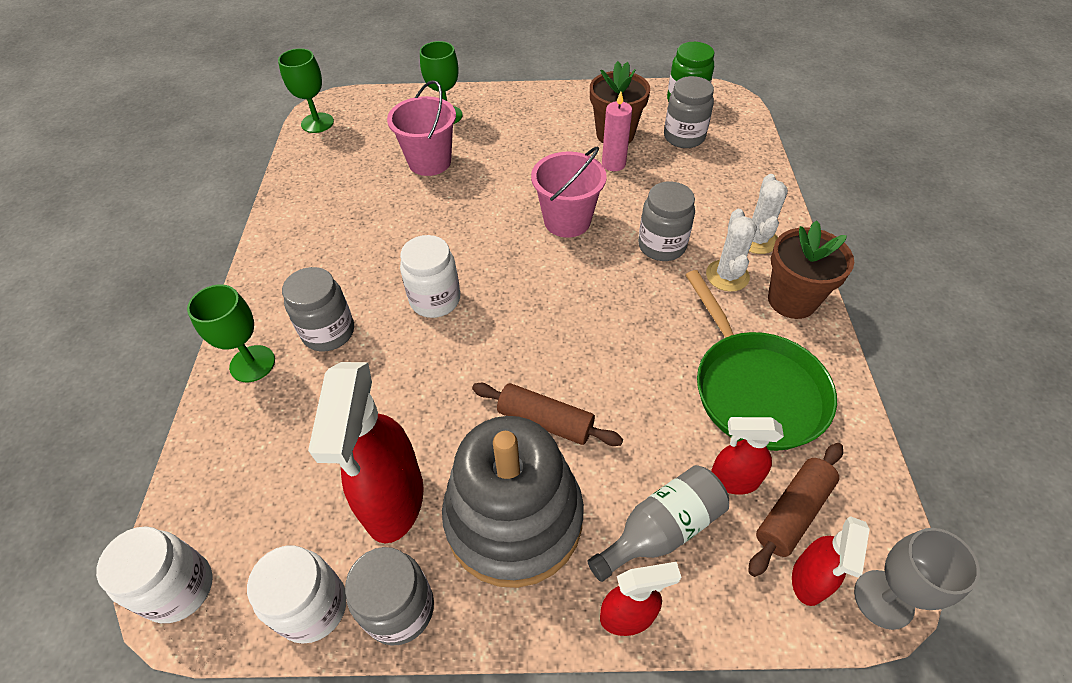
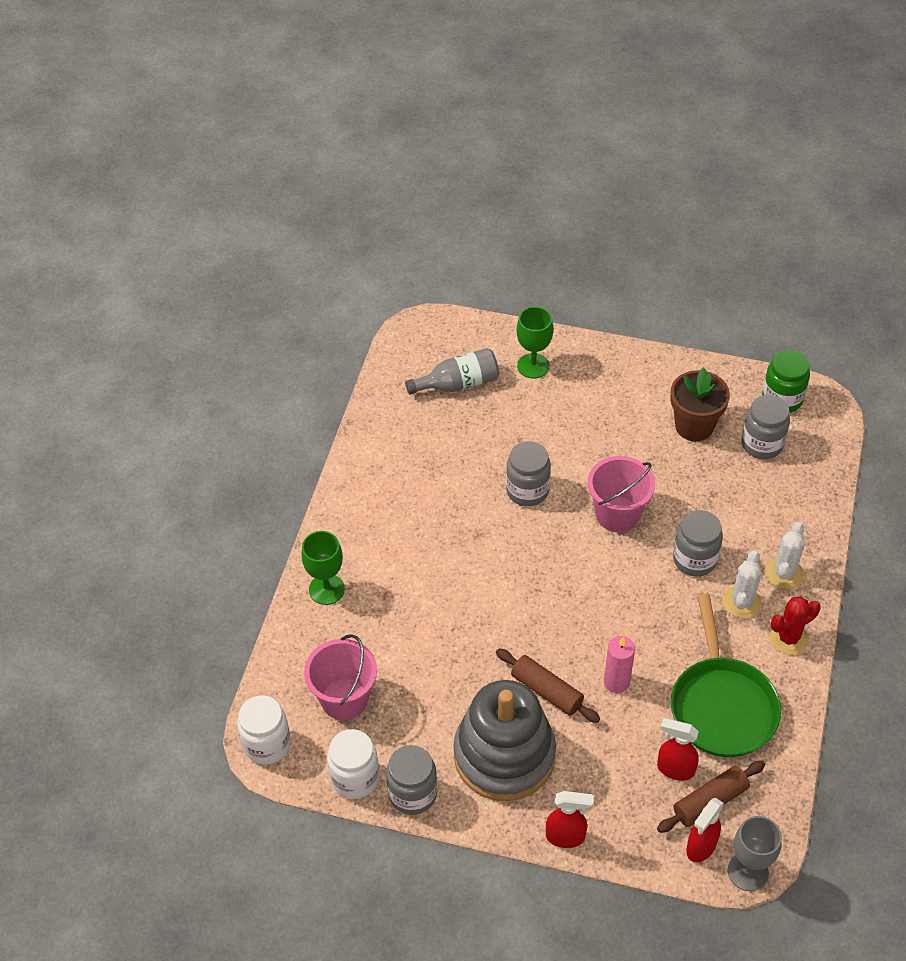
camera: 15 degrees right, 0 degrees up
(317, 123) = (405, 347): green goblet -> none
(328, 332) = (390, 575): grey jar -> grey jar (527, 490)
(394, 502) = (420, 723): red spray bottle -> none
(430, 162) = (506, 419): pink bucket -> pink bucket (344, 699)
(435, 300) = (482, 566): white jar -> none
(613, 164) = (681, 461): pink candle -> pink candle (616, 682)
(661, 530) = (608, 789): grey bottle -> grey bottle (458, 384)
(792, 300) = (788, 638): brown flower pot -> red cactus

